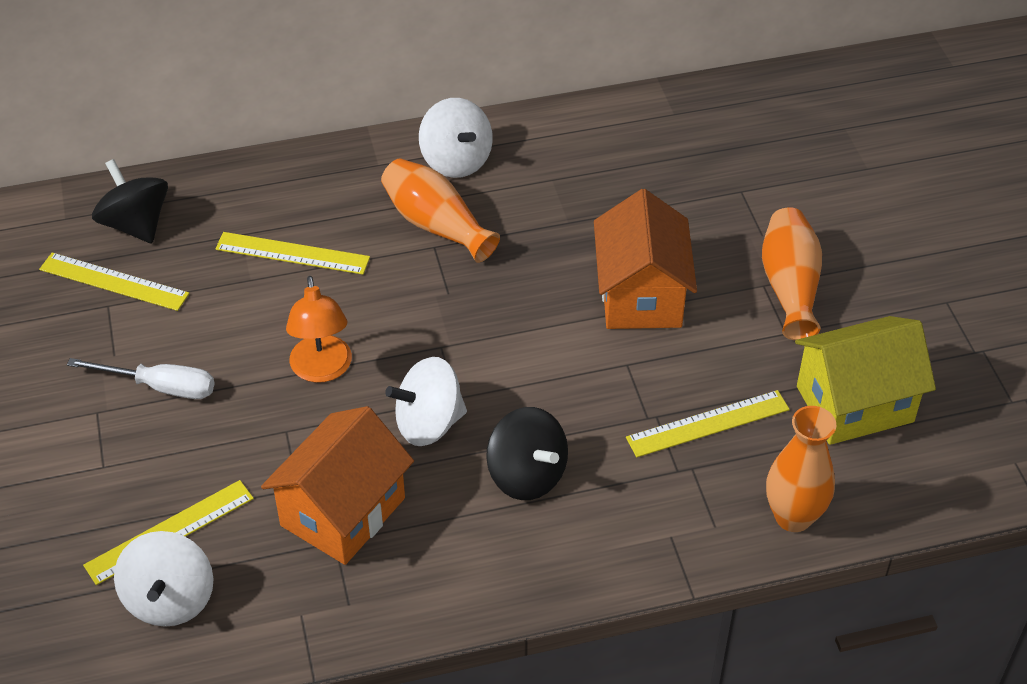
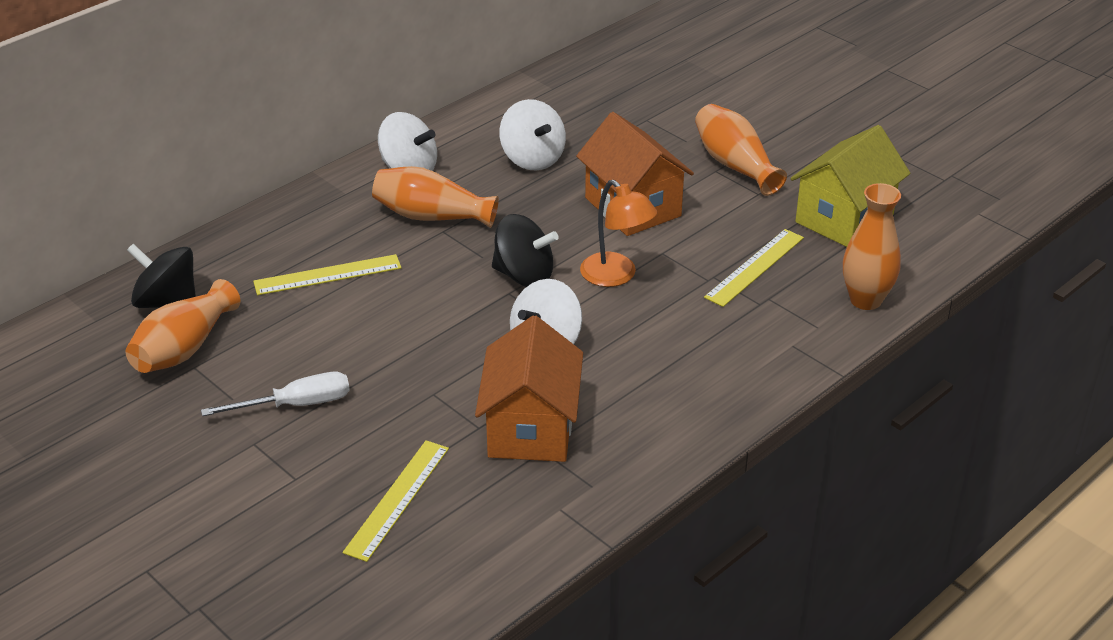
camera: 30 degrees left, 10 degrees down
(114, 282) = (184, 348): yellow ruler -> orange vase
(170, 599) = (441, 544): white spinning top -> white spinning top (532, 158)
(322, 370) = (426, 342): orange lamp -> orange lamp (616, 276)
(527, 475) = (652, 349): black spinning top -> black spinning top (524, 276)

